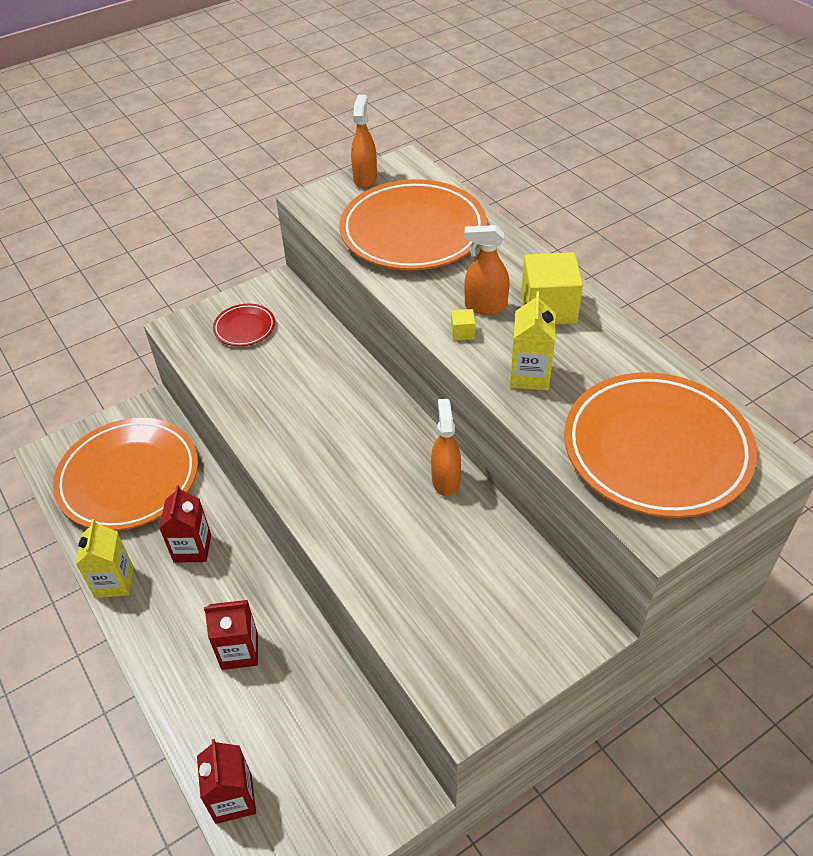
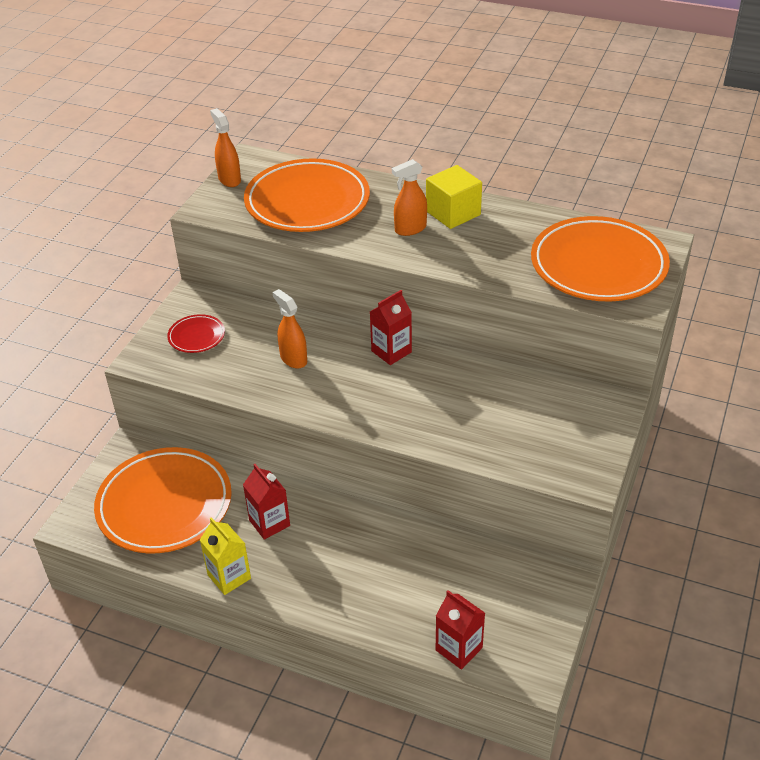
camera: 35 degrees left, 5 degrees down
(239, 651) = (374, 565): red carton -> red carton (391, 351)
(445, 480) = (451, 365): orange spray bottle -> orange spray bottle (293, 359)
(462, 332) = (412, 251): yellow cube -> none
(529, 375) = (482, 258): yellow carton -> none

